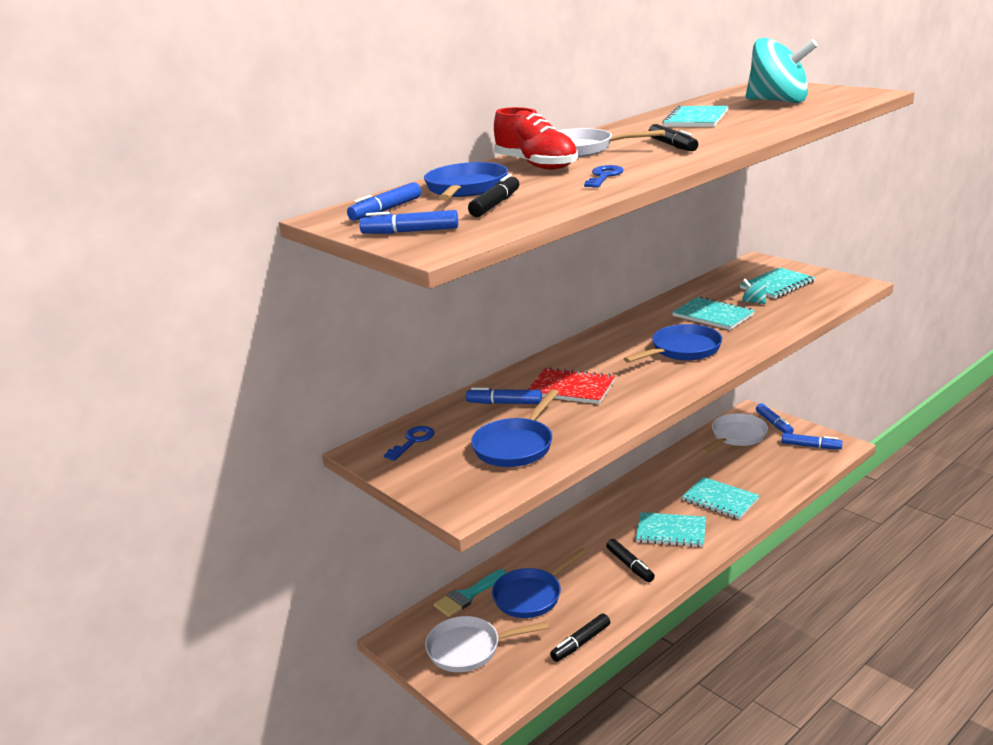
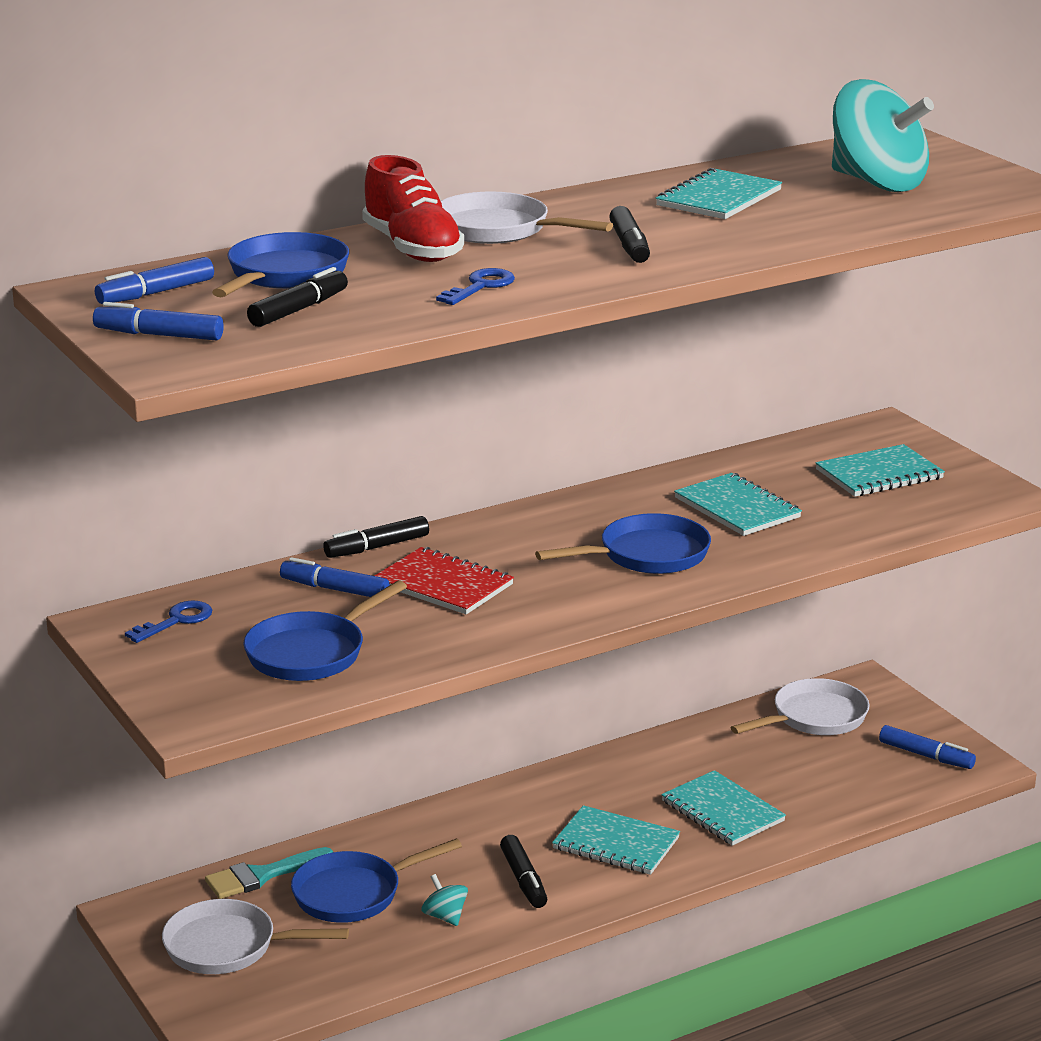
camera: 10 degrees right, 0 degrees up
(581, 643) = (391, 970): black marker -> black marker (377, 547)
(754, 302) = (818, 496): turquoise spinning top -> turquoise spinning top (445, 916)
(774, 424) = (890, 708): blue marker -> none

